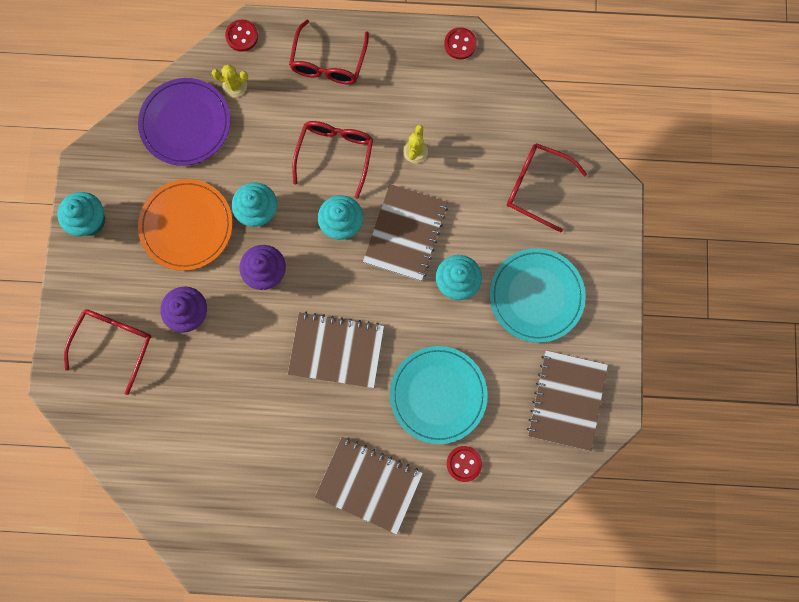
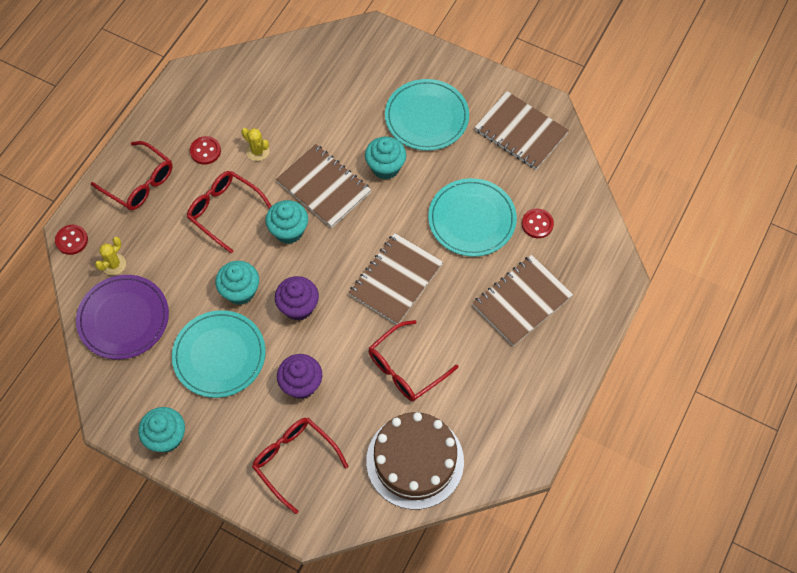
camera: 65 degrees left, 15 degrees down
(159, 453) = (415, 461): none -> brown cake
(186, 226) = (219, 355): orange plate -> turquoise plate
(460, 44) = (186, 81): red button -> red button (205, 151)
(536, 187) = (338, 80): red glasses -> red glasses (405, 368)

